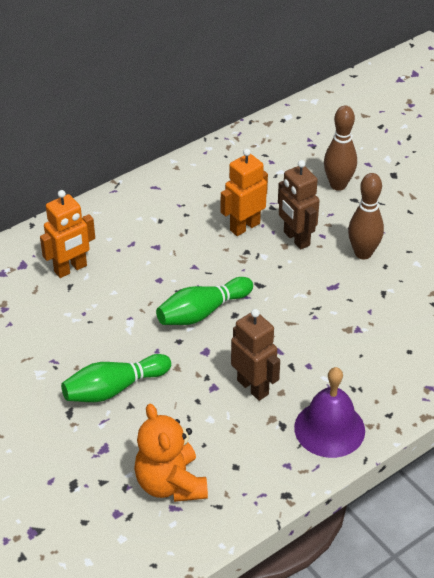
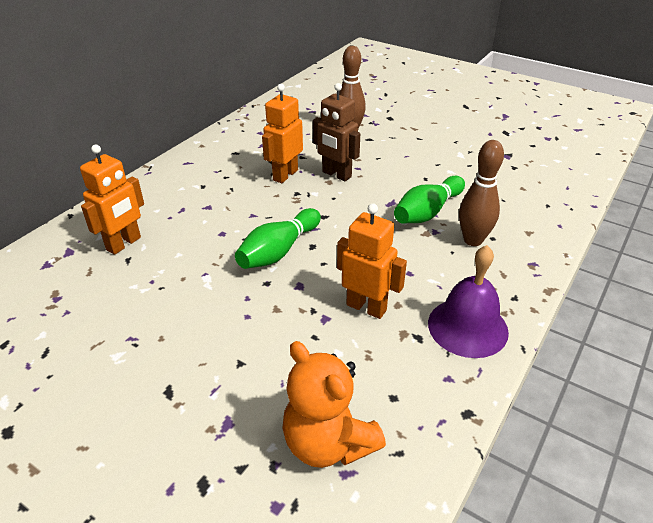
camera: 20 degrees left, 5 degrees down
(114, 389) = (214, 349): green bowling pin -> green bowling pin (427, 212)
(253, 387) = (366, 307): brown robot -> orange robot
(363, 253) = (401, 173): brown bowling pin -> brown bowling pin (473, 240)

